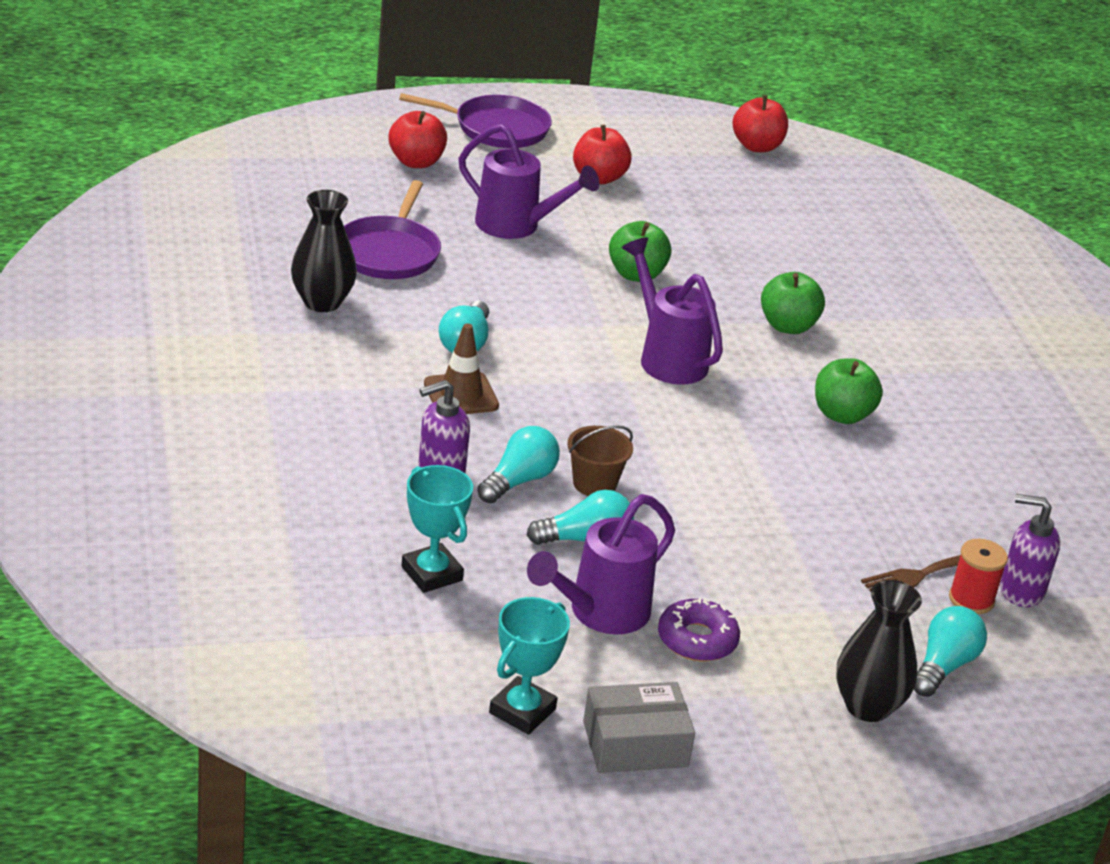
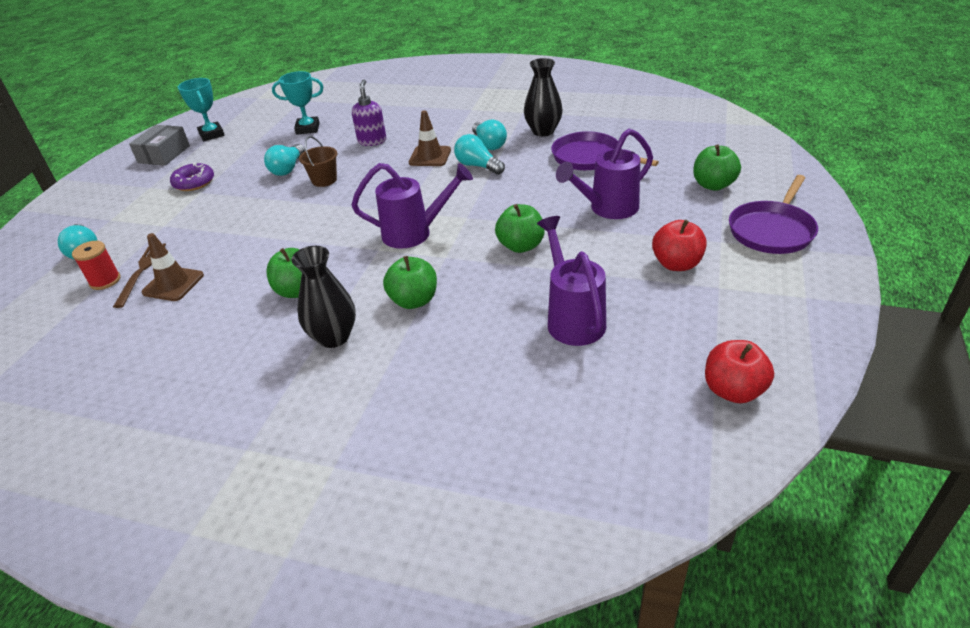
camera: 125 degrees right, 5 degrees up
(416, 162) = (713, 185): red apple -> green apple
(519, 481) = (347, 160): turquoise light bulb -> turquoise light bulb (489, 144)
(600, 613) = (239, 162): purple watering can -> purple watering can (572, 318)
(867, 706) = (98, 218): black vase -> black vase (334, 337)
(920, 528) = (173, 284): none -> brown traffic cone
(1020, 591) = (84, 305): purple soap dispenser -> none

